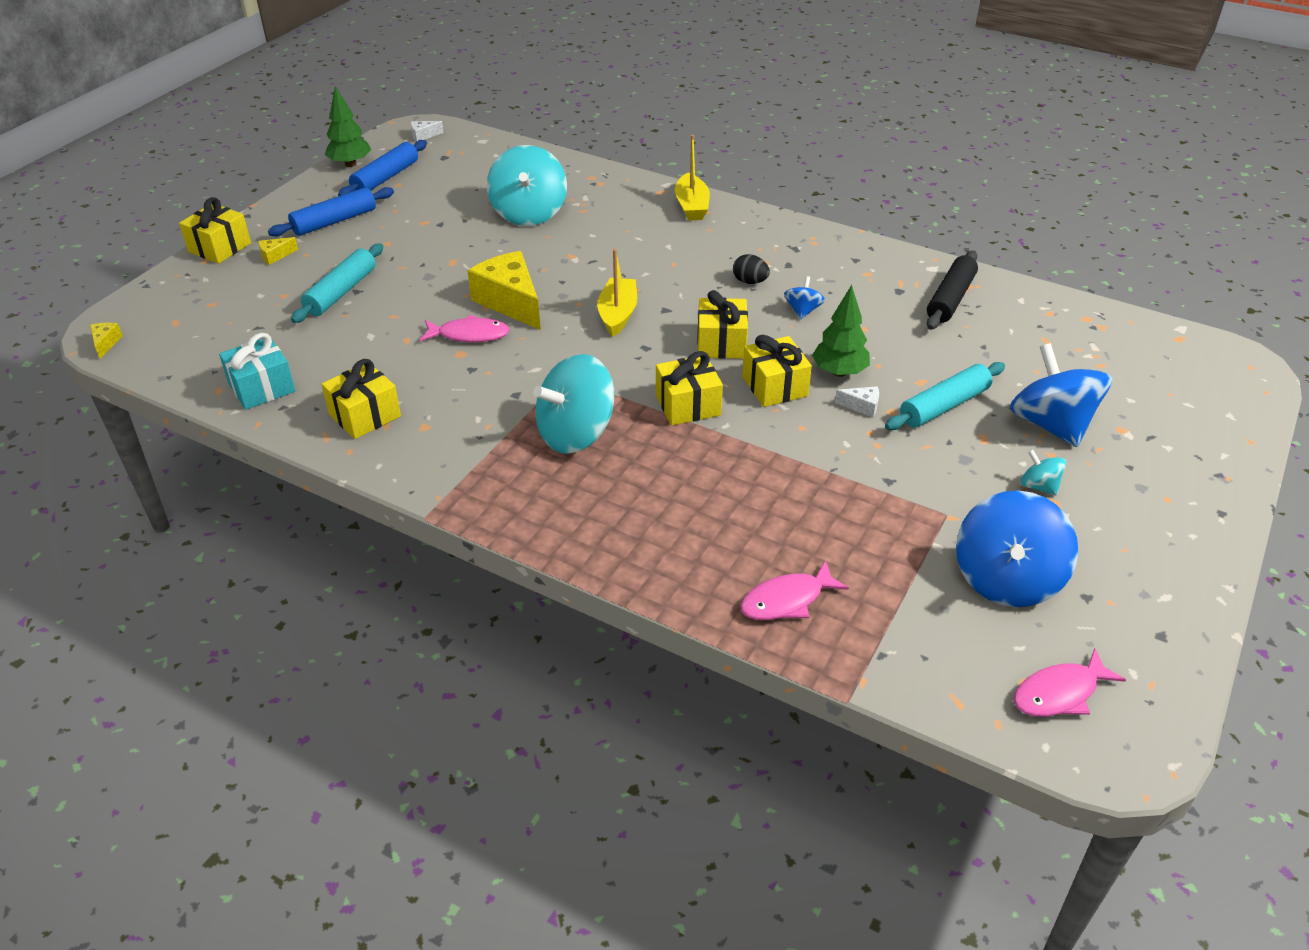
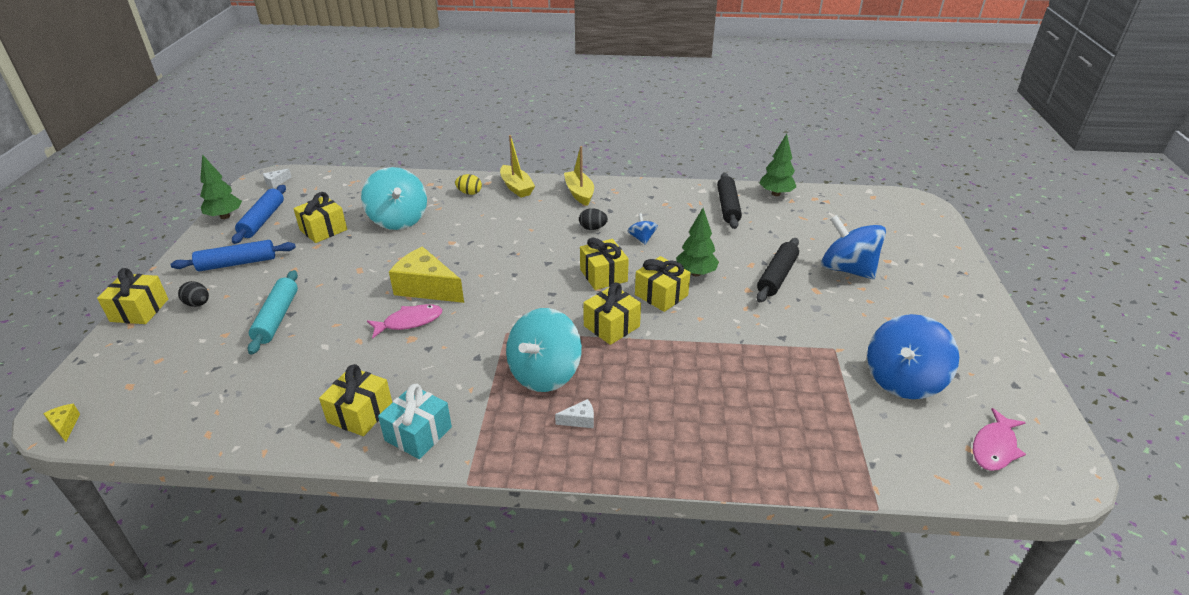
camera: 25 degrees left, 5 degrees down
(262, 388) = (250, 419): turquoise gift -> turquoise gift (418, 434)
(275, 256) = (198, 304): yellow cheese -> black egg
(334, 221) = (237, 263): blue rolling pin -> blue rolling pin turned 45 degrees clockwise
(441, 205) = (323, 230): none -> yellow gift
(618, 314) = (515, 275): yellow boat -> yellow boat (579, 193)
(630, 200) = (469, 193): none -> yellow egg
(786, 600) = (782, 448): pink fish -> none
(862, 406) = (727, 292): white cheese -> white cheese (579, 420)
(944, 406) = (776, 276): turquoise rolling pin -> black rolling pin
(1006, 579) = (903, 380): blue spinning top -> blue spinning top turned 45 degrees clockwise
(1034, 298) = (776, 194): none -> green tree
(1038, 486) = (872, 311): turquoise spinning top -> none

